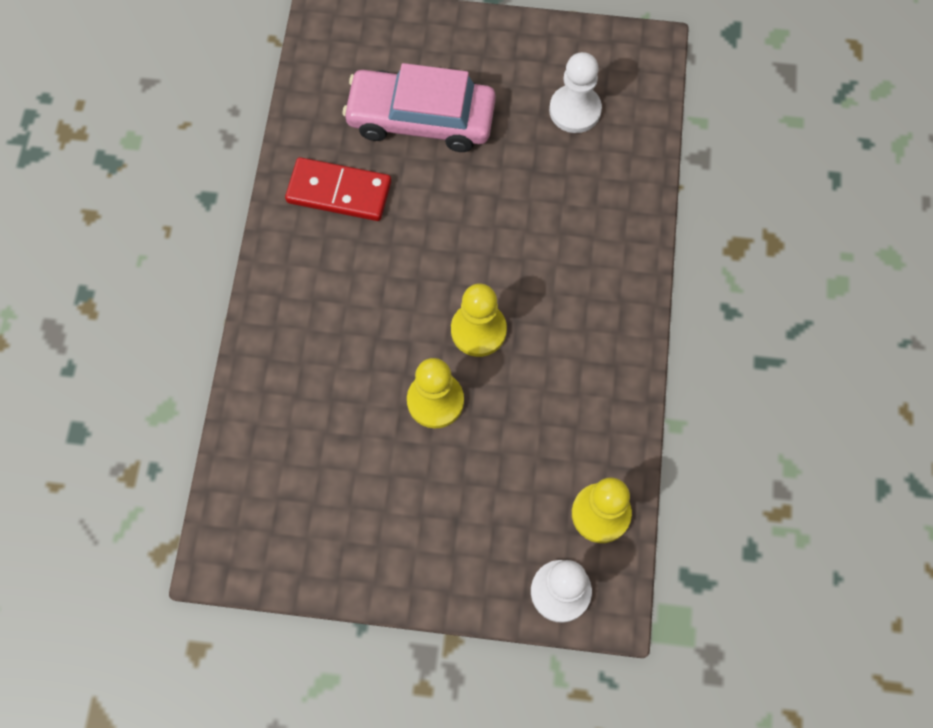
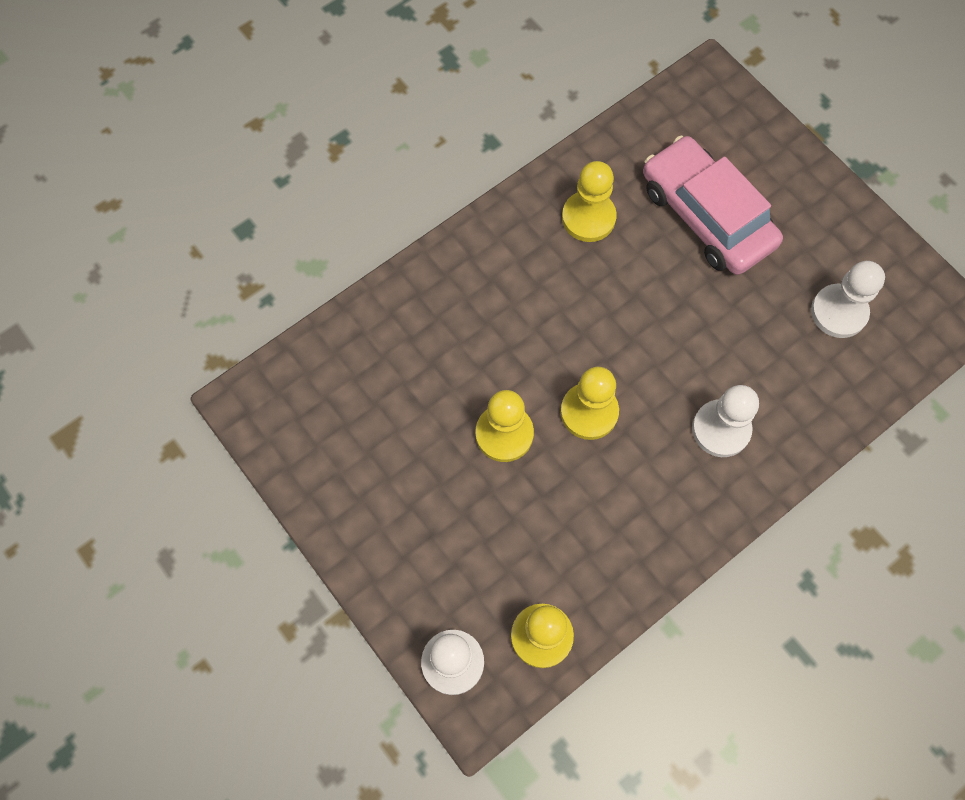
camera: 45 degrees right, 0 degrees up
(339, 192) = (588, 218): red domino -> yellow pawn
(577, 260) = (721, 429): none -> white pawn

